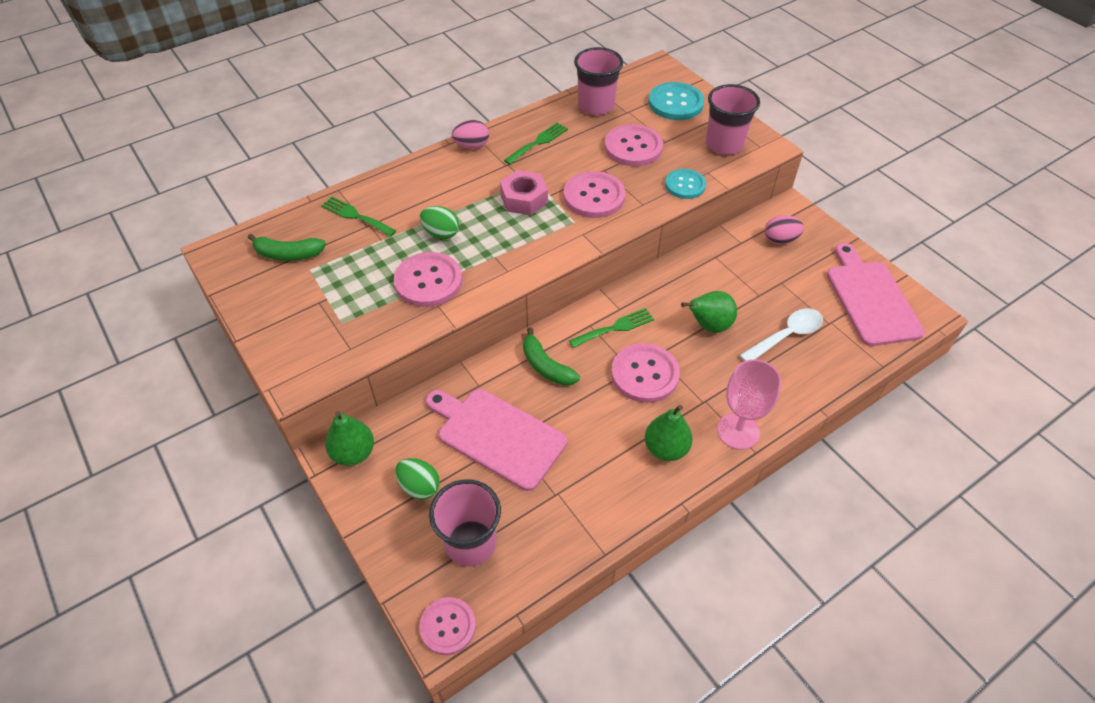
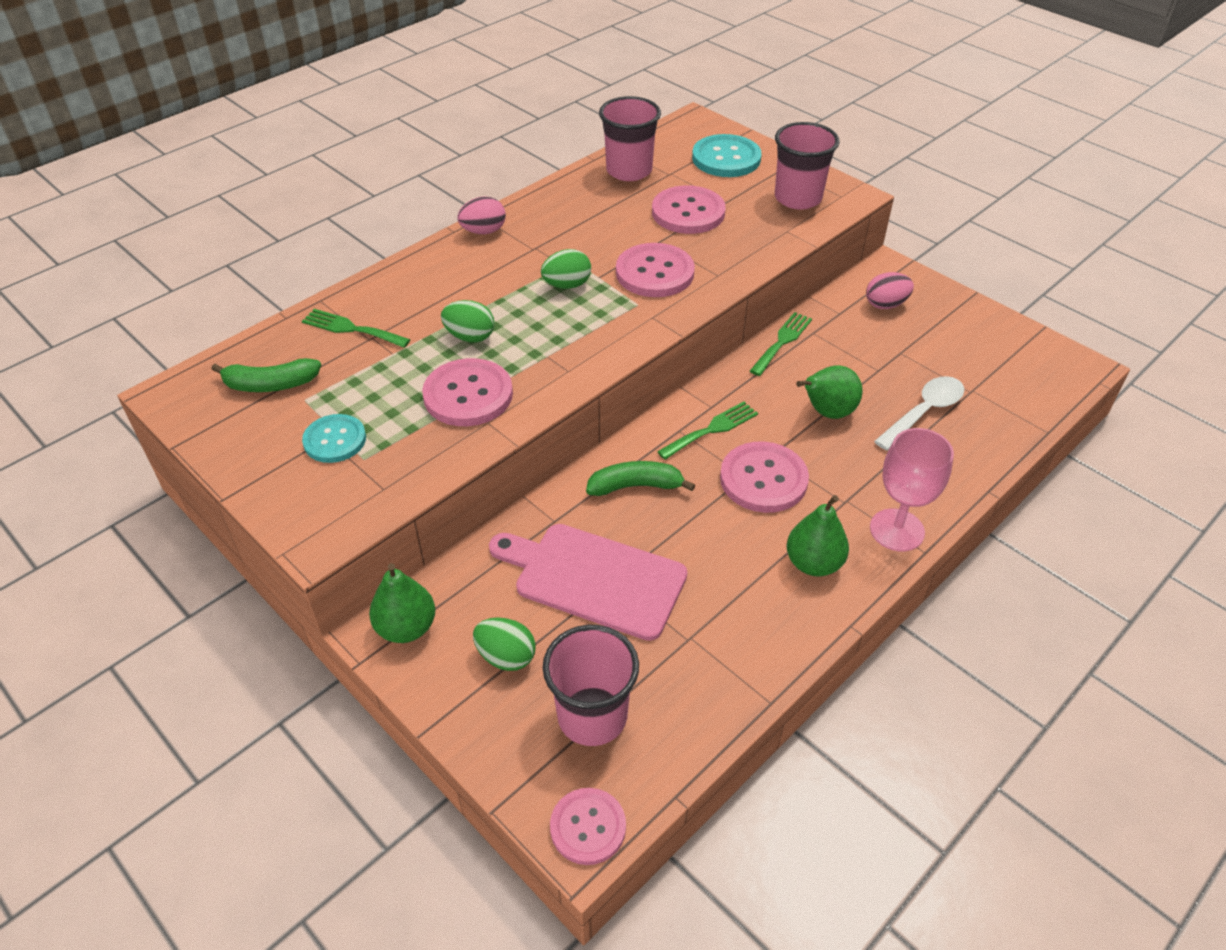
camera: 10 degrees left, 5 degrees down
(524, 199) = (567, 285): pink nut -> green egg
(538, 142) = (568, 219): green fork -> green fork (782, 341)
(546, 366) = (636, 486): green banana -> green banana turned 135 degrees clockwise
(685, 185) = (763, 248): turquoise button -> turquoise button (335, 440)
(870, 299) = (1011, 358): pink cutting board -> none

